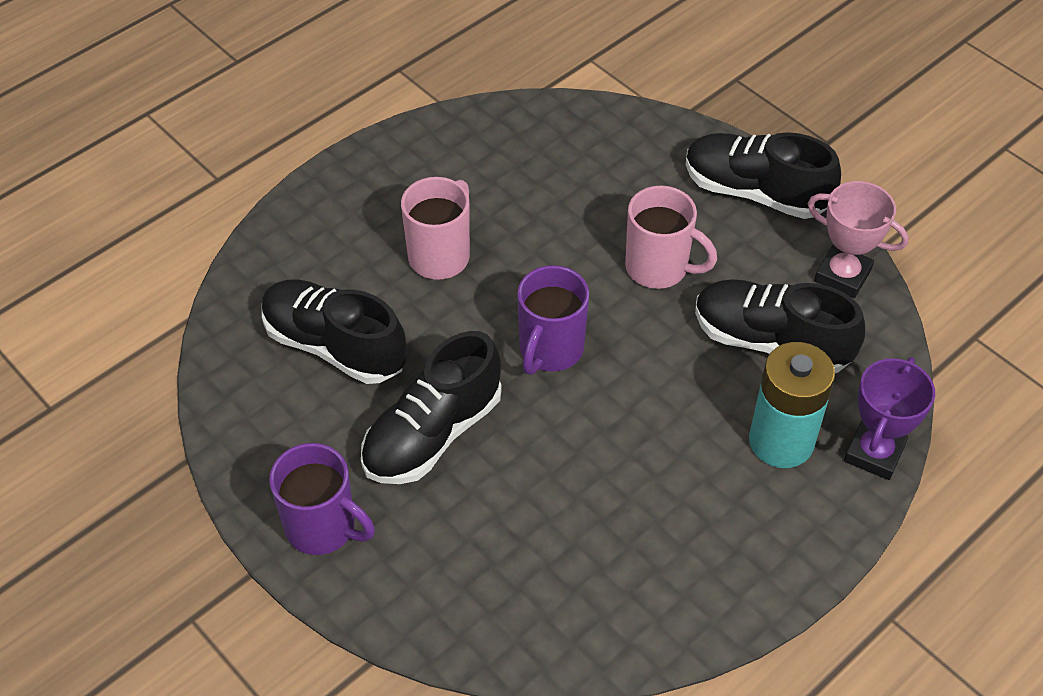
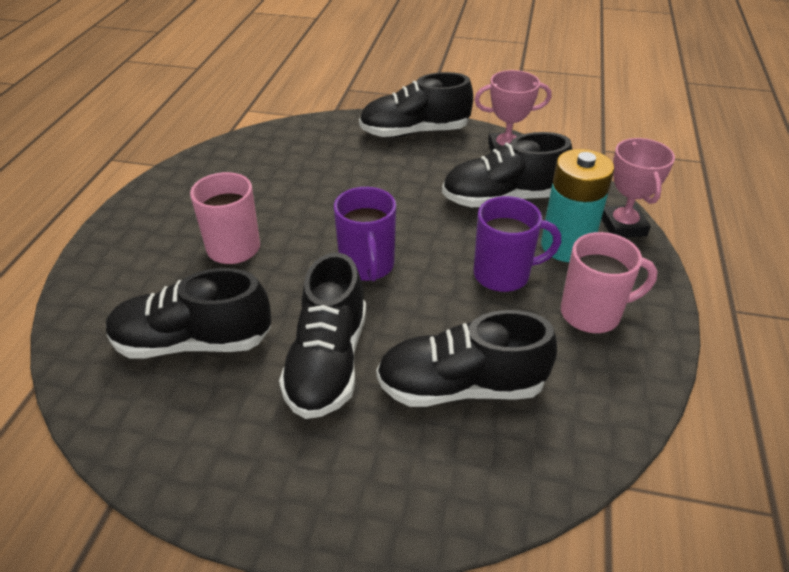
camera: 35 degrees left, 10 degrees down
(323, 527) = (292, 486): purple mug -> purple mug (503, 275)
(528, 527) = (461, 386): none -> black shoe
(658, 268) = (395, 191): pink mug -> pink mug (592, 314)
(874, 453) = (623, 226): purple trophy -> pink trophy

